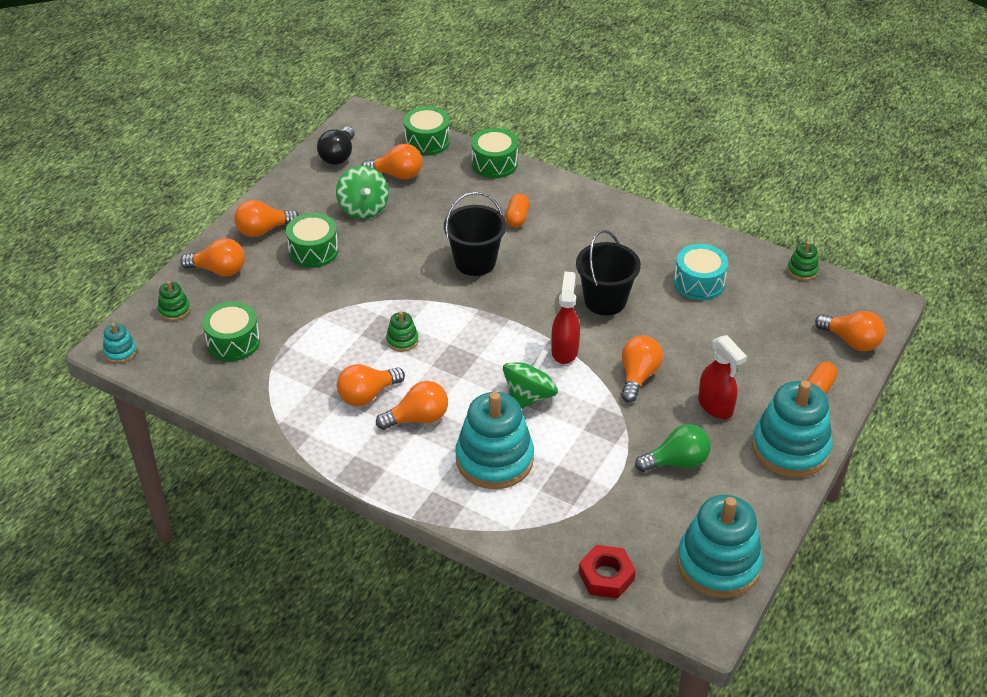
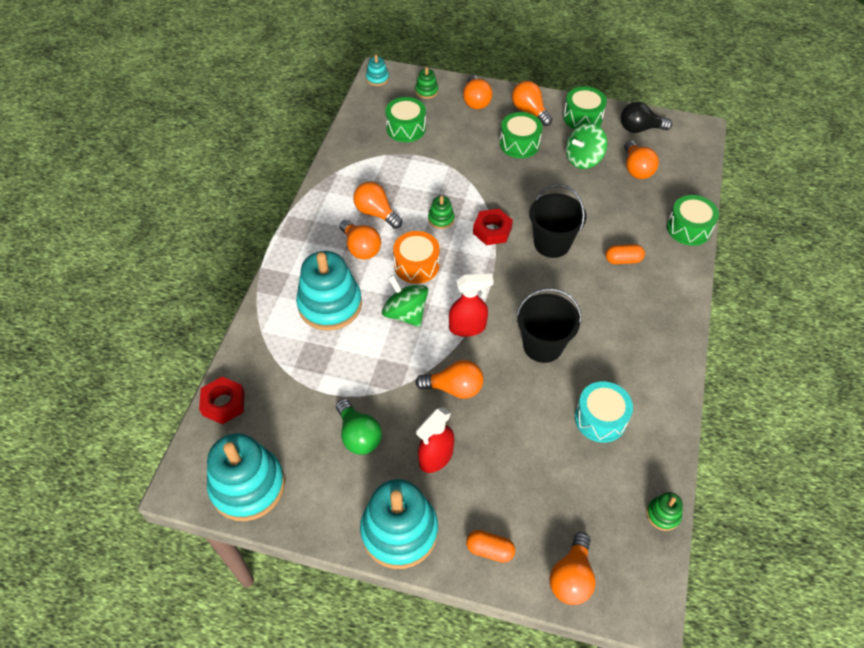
camera: 75 degrees right, 10 degrees up
(427, 141) = (692, 177): green drum -> green drum (582, 118)
(437, 303) = (492, 230): none -> red nut
(464, 374) = (416, 265): none -> orange drum
(529, 396) = (405, 313): green spinning top -> green spinning top turned 150 degrees counterclockwise

